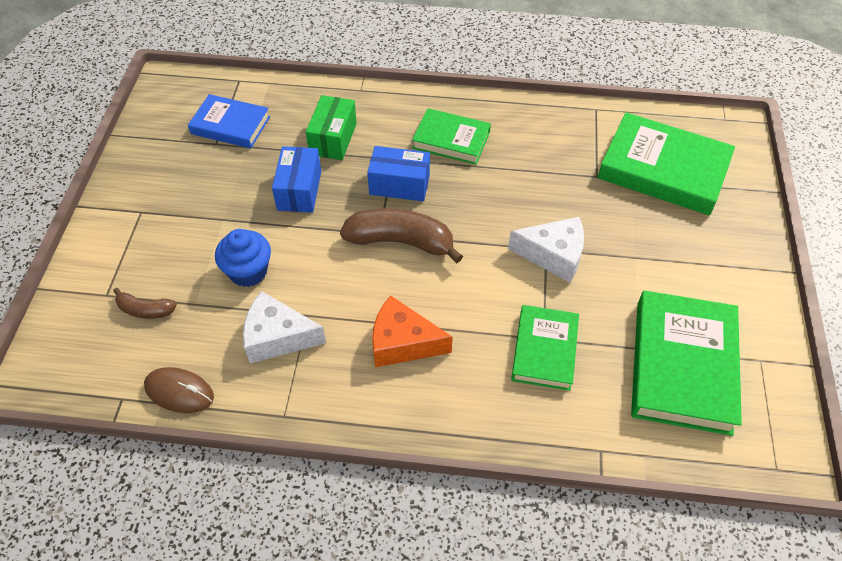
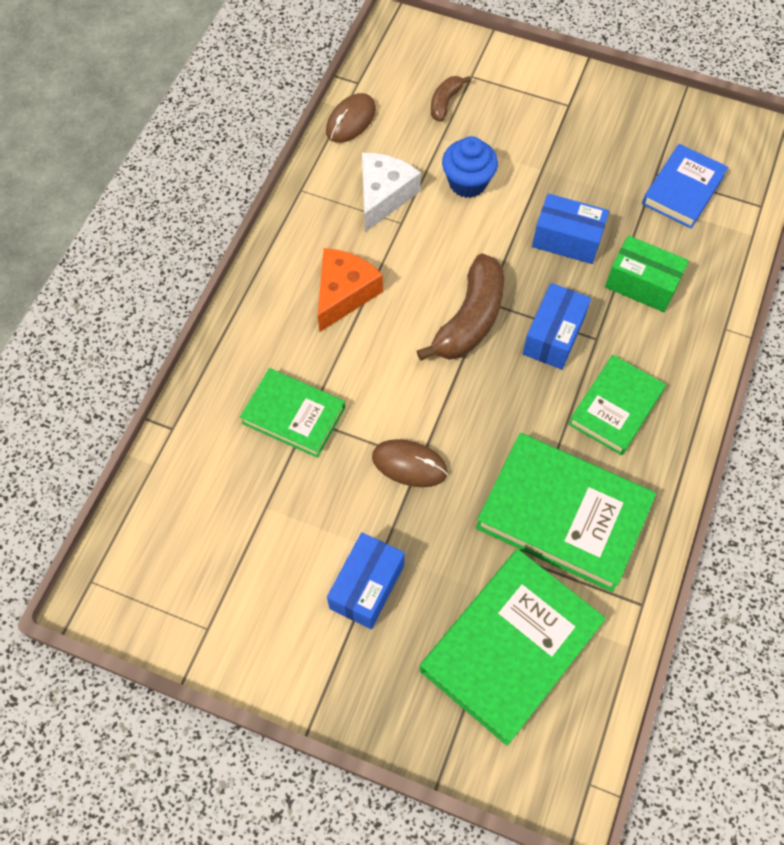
camera: 105 degrees right, 10 degrees up
(553, 255) = (409, 464): white cheese -> brown mouse
(667, 260) = (366, 587): none -> blue box
(682, 366) = (230, 542): green book -> green book (563, 515)

